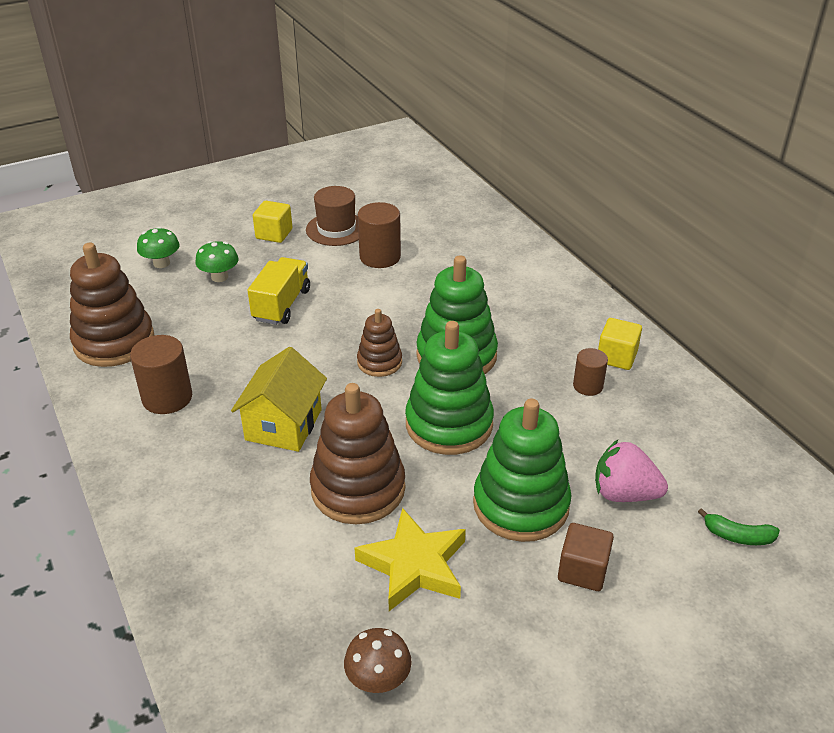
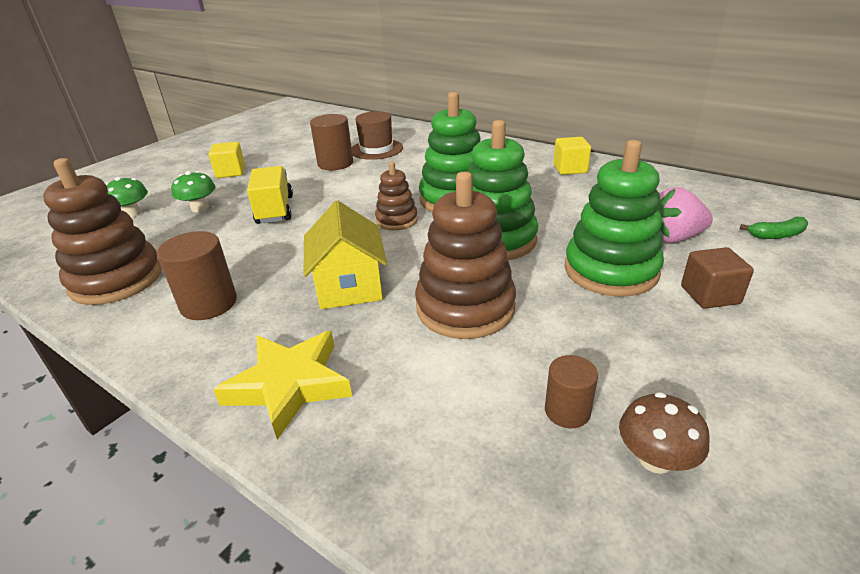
camera: 25 degrees left, 5 degrees down
(336, 229) = (284, 158): brown hat -> brown hat (376, 149)
(414, 565) = (576, 345): yellow star -> yellow star (289, 385)
(588, 386) = (570, 188): brown cylinder -> brown cylinder (567, 411)

